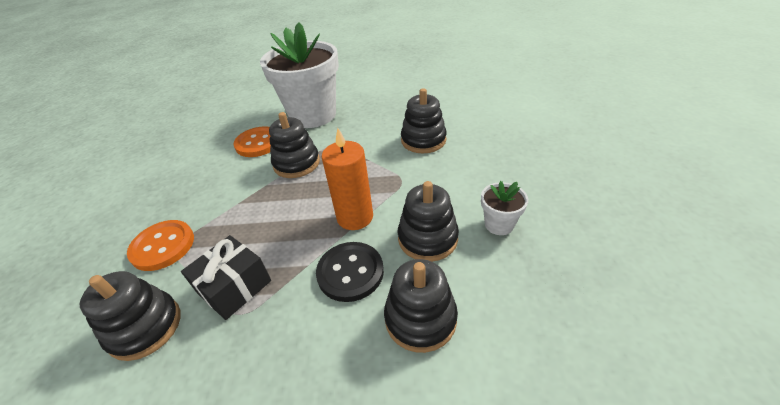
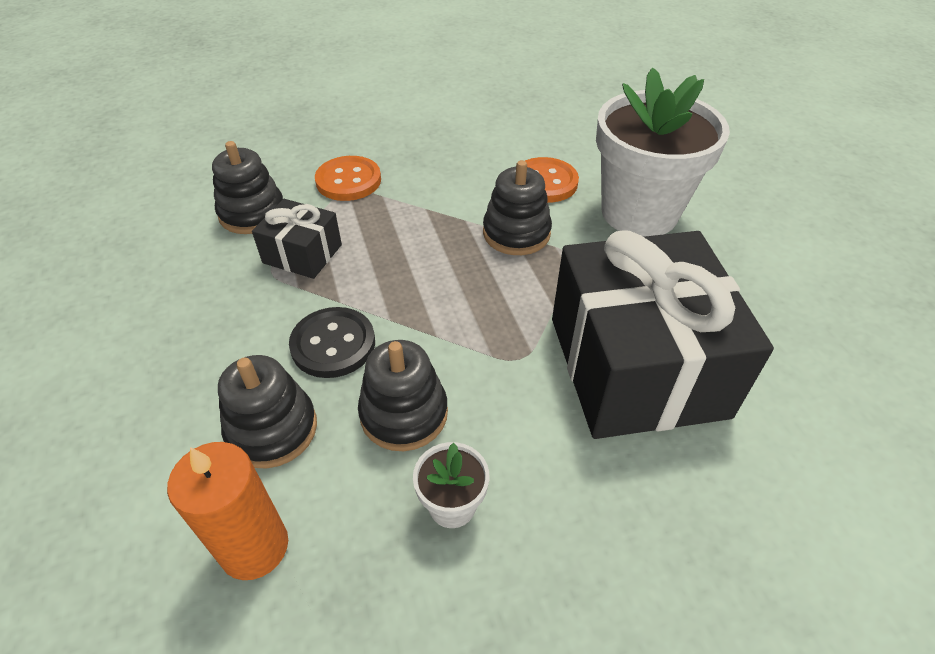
camera: 70 degrees right, 5 degrees up
(355, 217) = (427, 323): orange candle -> orange candle (254, 547)
(423, 140) = (636, 366): black stacking toy -> black gift

